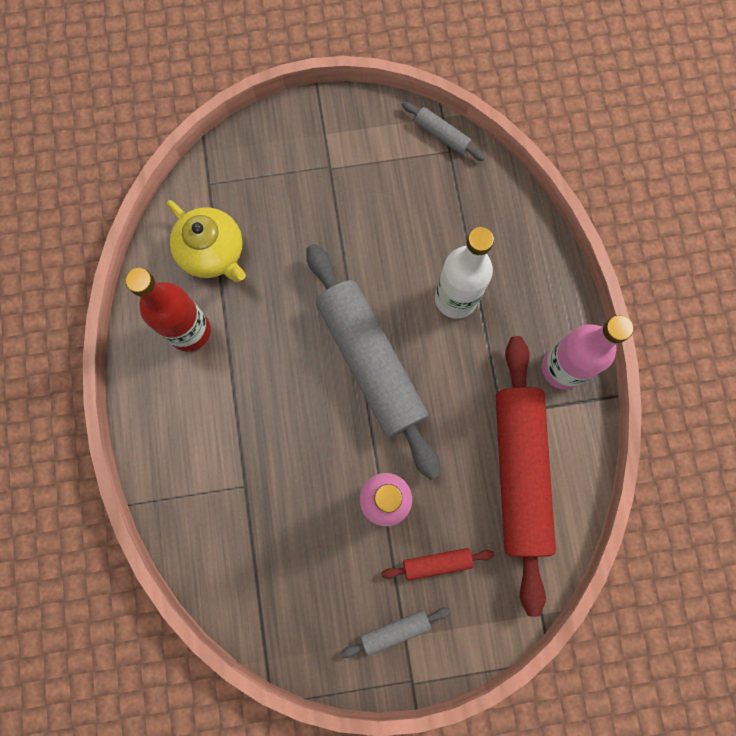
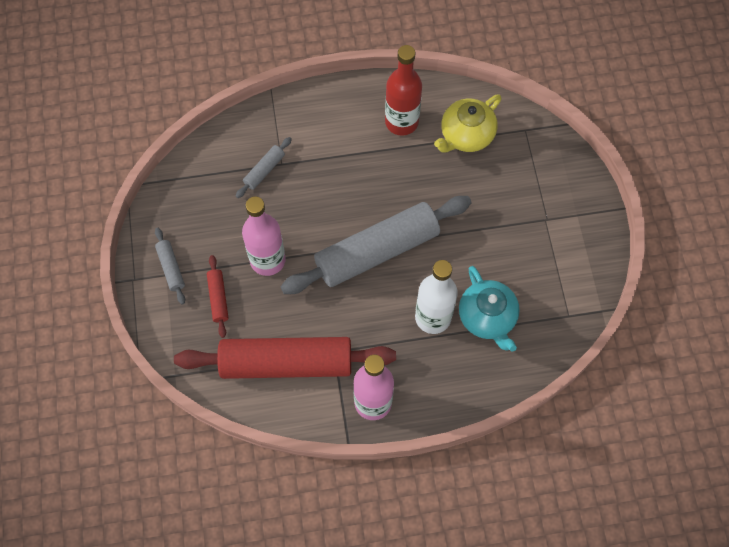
camera: 90 degrees right, 10 degrees down
(442, 135) = (583, 309): grey rolling pin -> grey rolling pin (264, 170)
(454, 238) = (487, 317): none -> turquoise teapot

